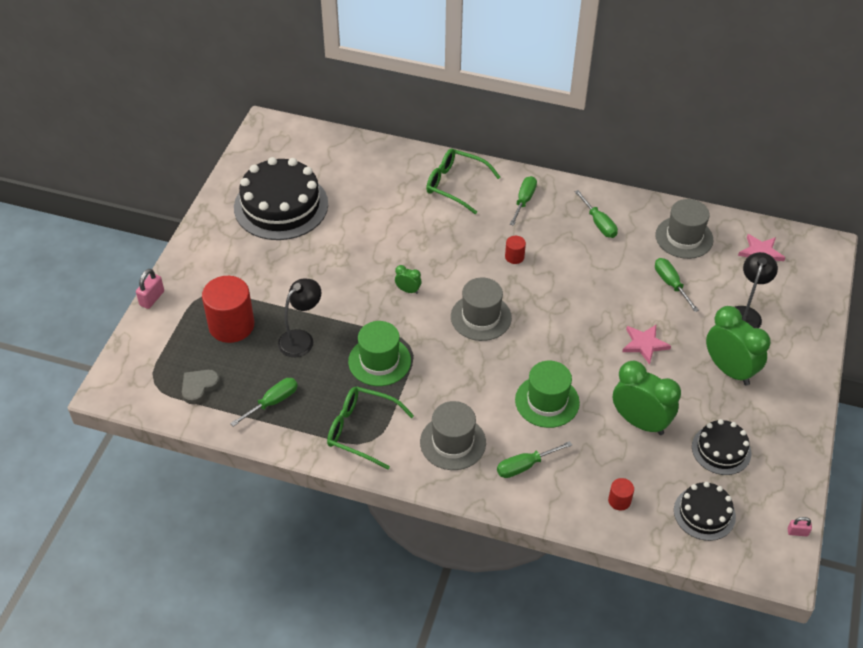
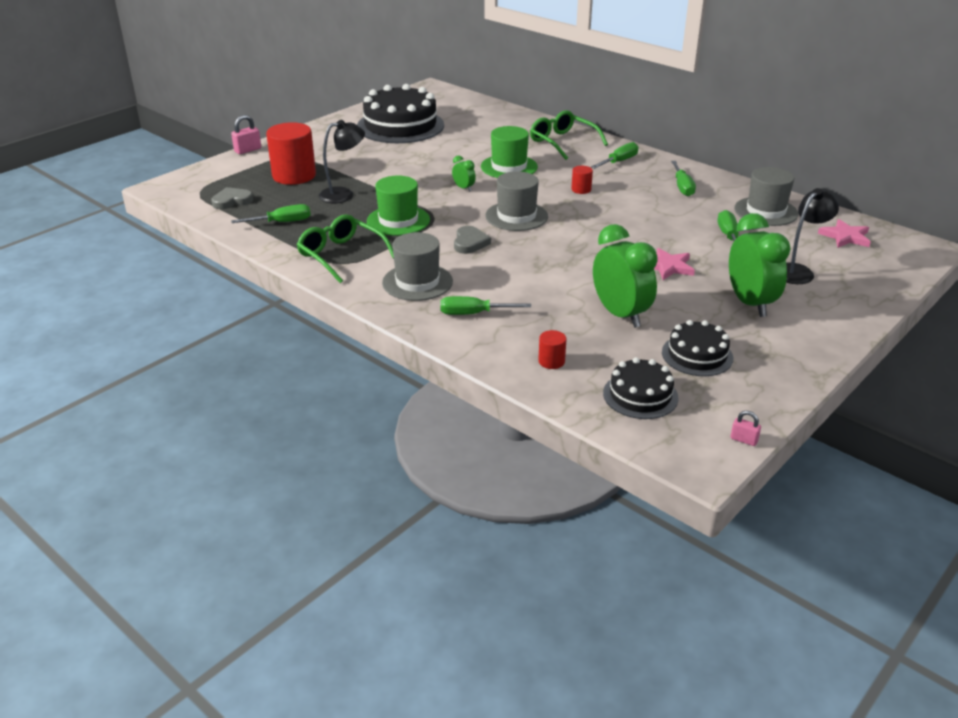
camera: 25 degrees right, 15 degrees down
(463, 371) = (470, 243): none -> grey heart
(547, 401) = (534, 279): green hat -> green hat (509, 167)

